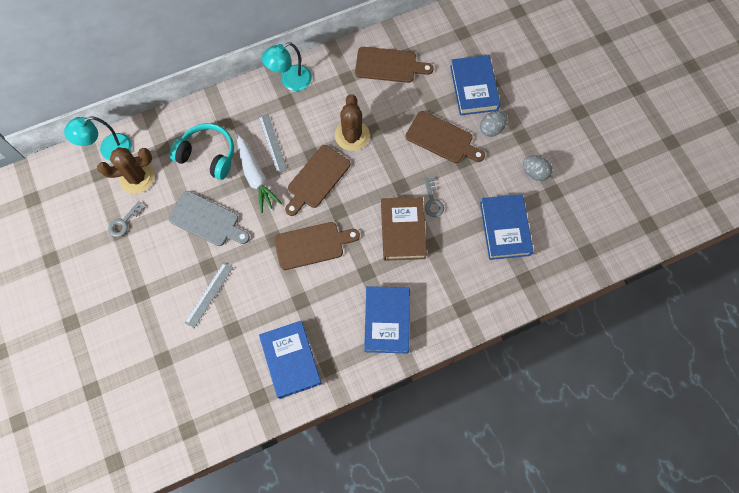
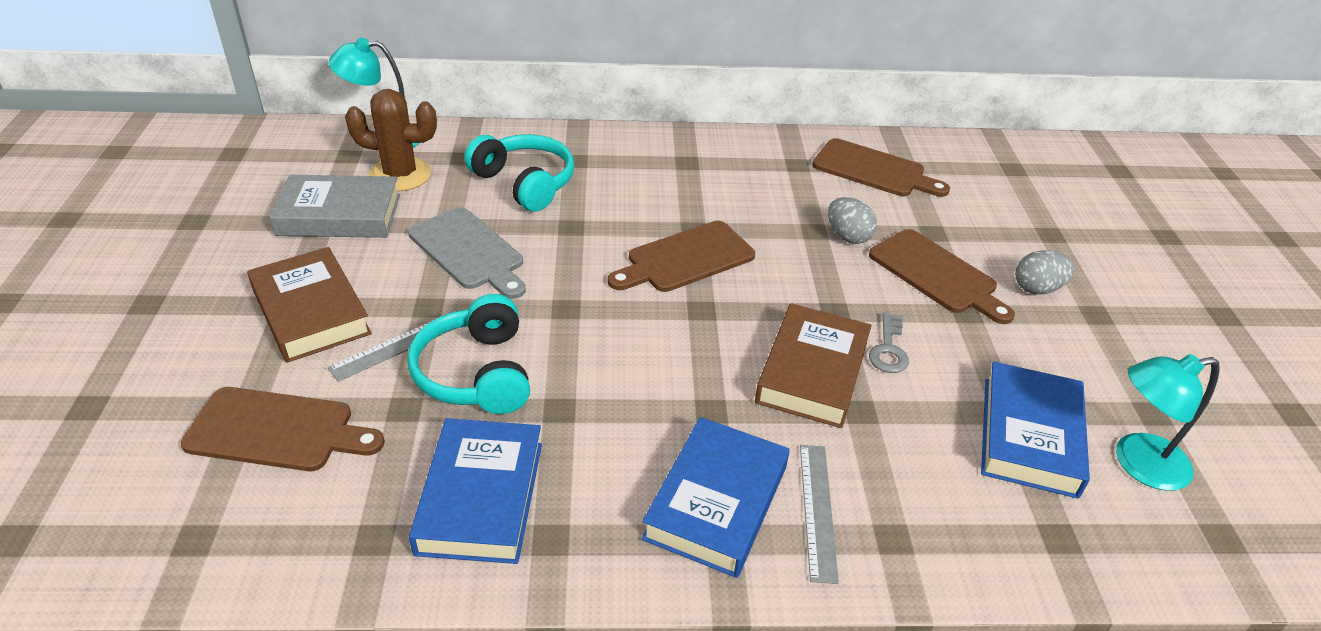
camera: 20 degrees right, 30 degrees down
(124, 222) = (339, 215): grey key -> grey book
(154, 293) = (311, 311): none -> brown book
(253, 296) = (476, 373): none -> turquoise headphones
(255, 176) = (584, 226): white carrot -> none
(272, 143) = (636, 198): grey ruler -> grey ruler (818, 510)
(290, 81) = (704, 145): turquoise lamp -> turquoise lamp (1138, 464)
(312, 245) = (629, 338): brown cutting board -> brown cutting board (277, 431)
(352, 135) = (774, 226): brown cactus -> none
(473, 88) = (1016, 231): blue book -> none
(534, 172) = (1114, 371): grey egg -> grey egg (847, 236)

